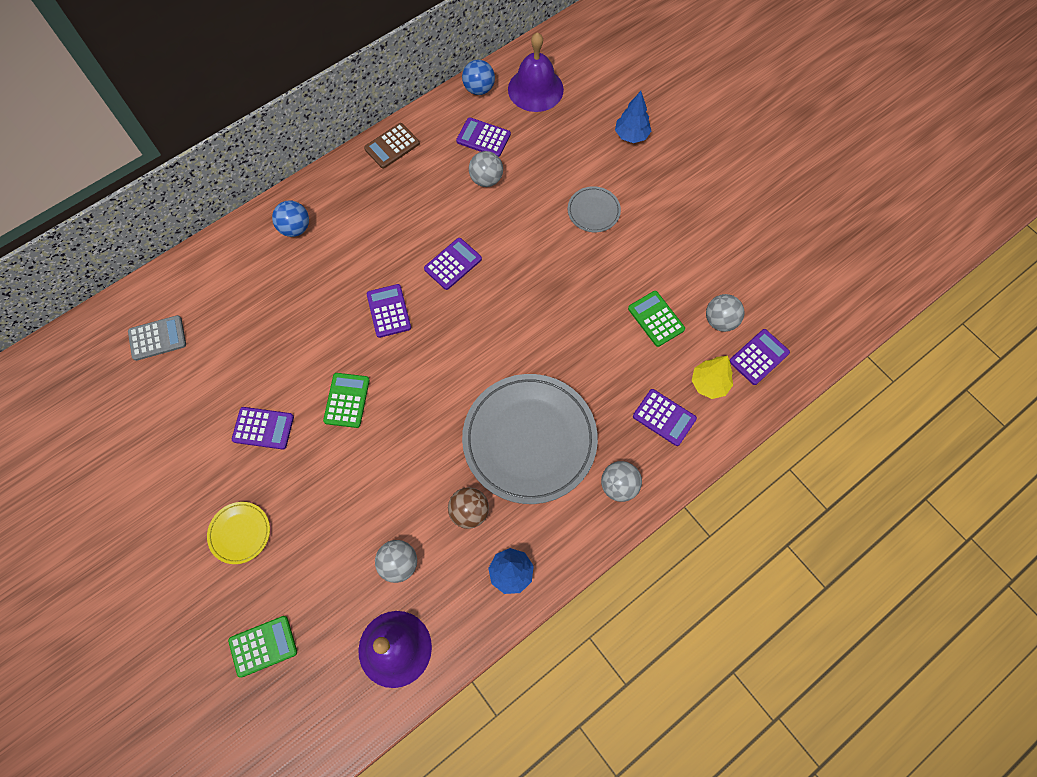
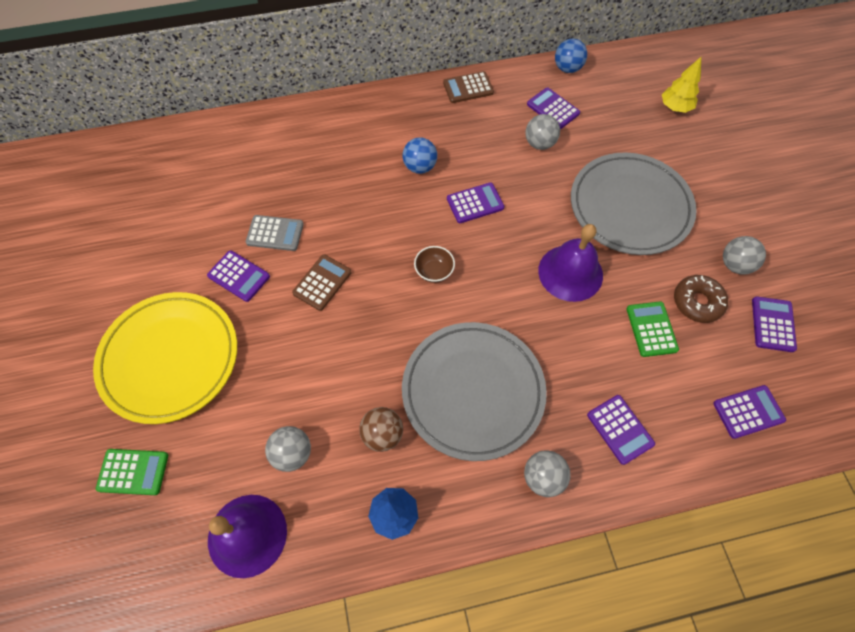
camera: 25 degrees right, 5 degrees down
(157, 338) = (195, 167): grey calculator -> grey calculator (275, 233)
(240, 533) = (170, 358): yellow plate -> yellow plate, size x2.25
(295, 228) = (353, 123): blue ball -> blue ball (420, 167)
(347, 400) = (322, 283): green calculator -> brown calculator
(389, 311) = (398, 221): purple calculator -> purple calculator (773, 324)
(445, 346) = (434, 271): none -> brown bowl
(535, 89) = (619, 85): purple bell -> purple bell (570, 273)
(593, 211) = (630, 207): grey plate -> grey plate, size x2.25
(631, 135) = (695, 154): blue tree -> none
(684, 278) = (697, 302): none -> brown donut
(709, 384) = (682, 416): yellow tree -> yellow tree (675, 107)
(720, 321) = (719, 358): grey ball -> grey ball (735, 265)

